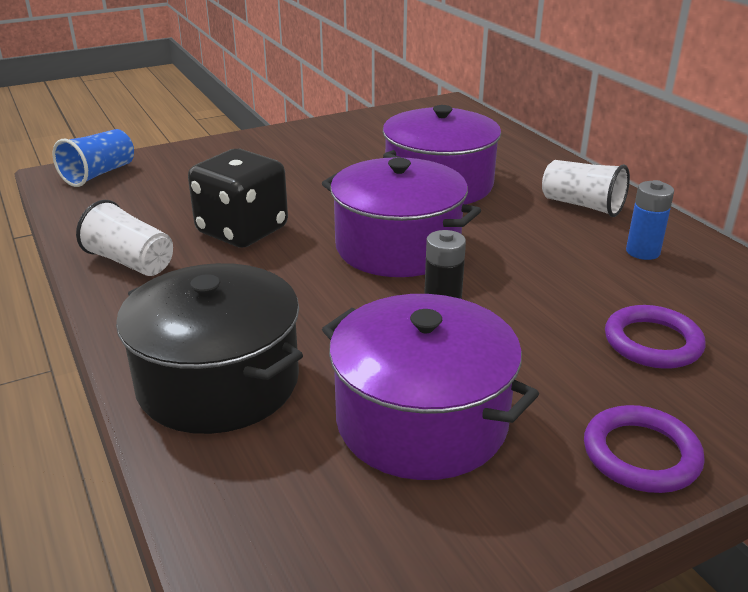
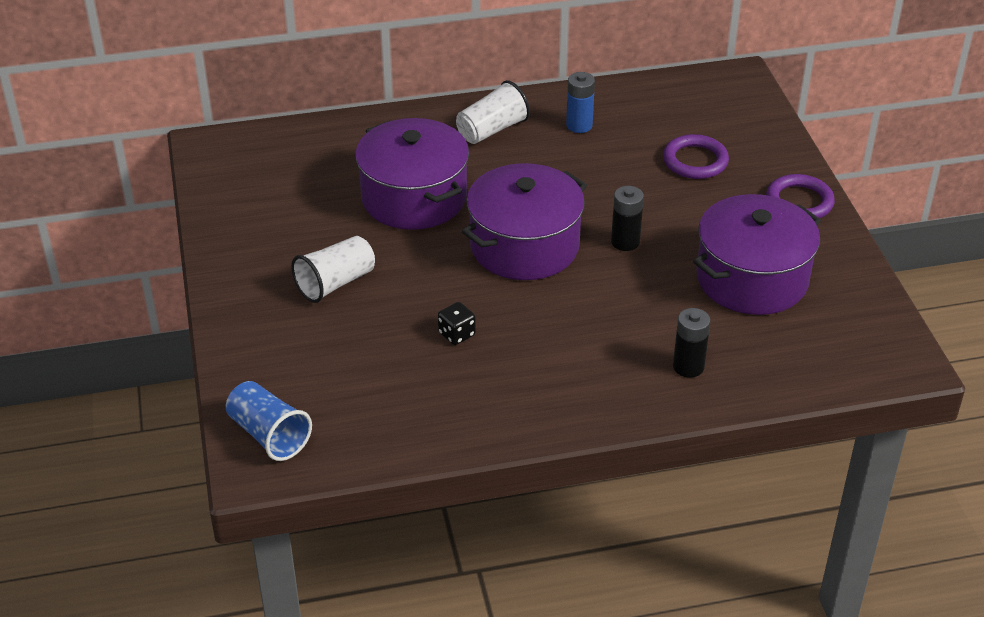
camera: 75 degrees left, 10 degrees up
(130, 262) = (490, 410): white cup -> white cup (335, 283)
(218, 382) = (688, 367): black pot -> black battery
(242, 231) = (456, 334): black dice -> black dice, size x0.42

